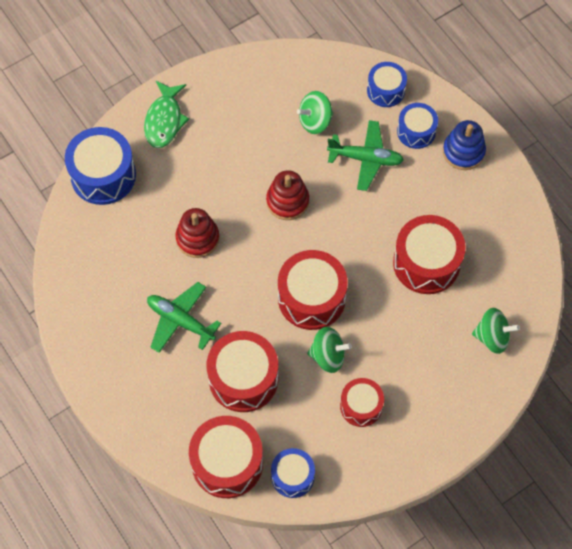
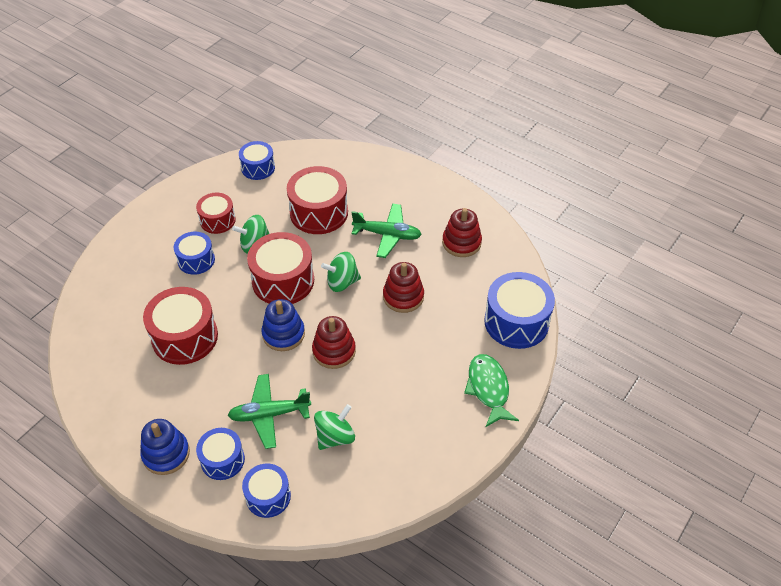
camera: 160 degrees right, 15 degrees down
(107, 284) = (461, 243): none -> red stacking toy
(227, 463) = (310, 163): red drum -> none
(329, 235) = (283, 334): none -> blue stacking toy
(396, 356) = (196, 260): none -> blue drum
(492, 337) = (113, 296): green spinning top -> green spinning top (342, 282)

